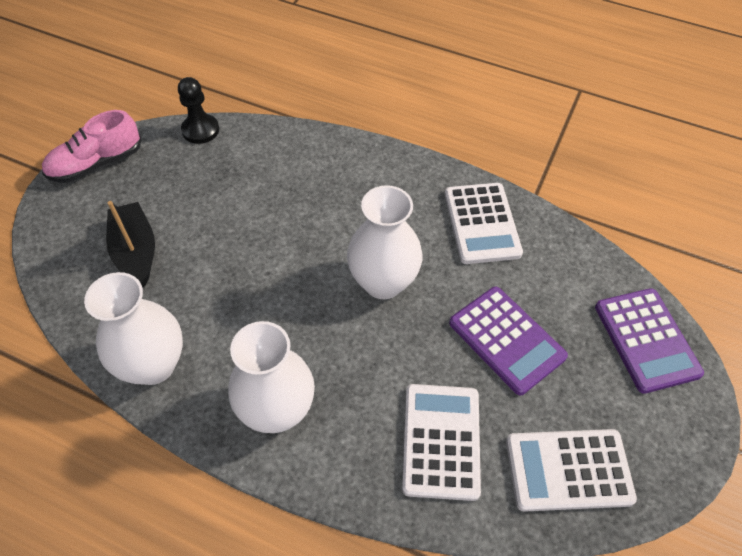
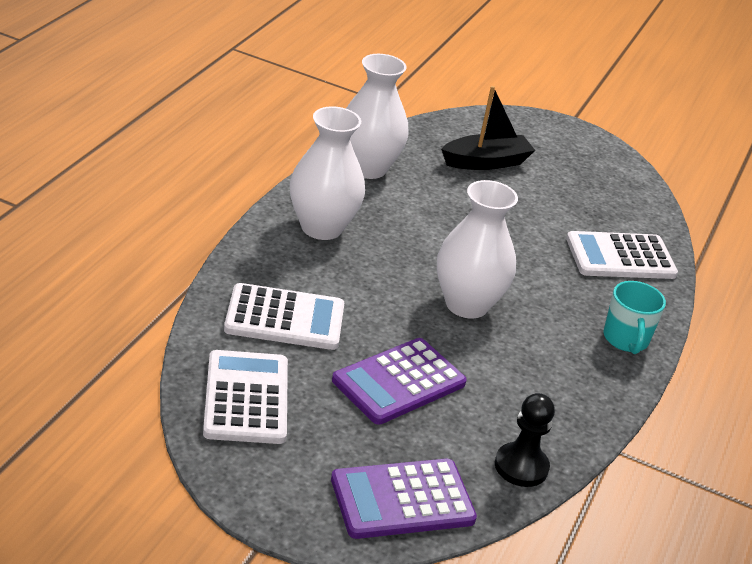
camera: 85 degrees right, 20 degrees down
(96, 164) = (588, 143): pink shoe -> none
(200, 130) = (652, 203): black pawn -> black pawn (521, 466)
(405, 174) = (626, 340): none -> turquoise mug
(482, 223) = (561, 391): white calculator -> white calculator (620, 257)

